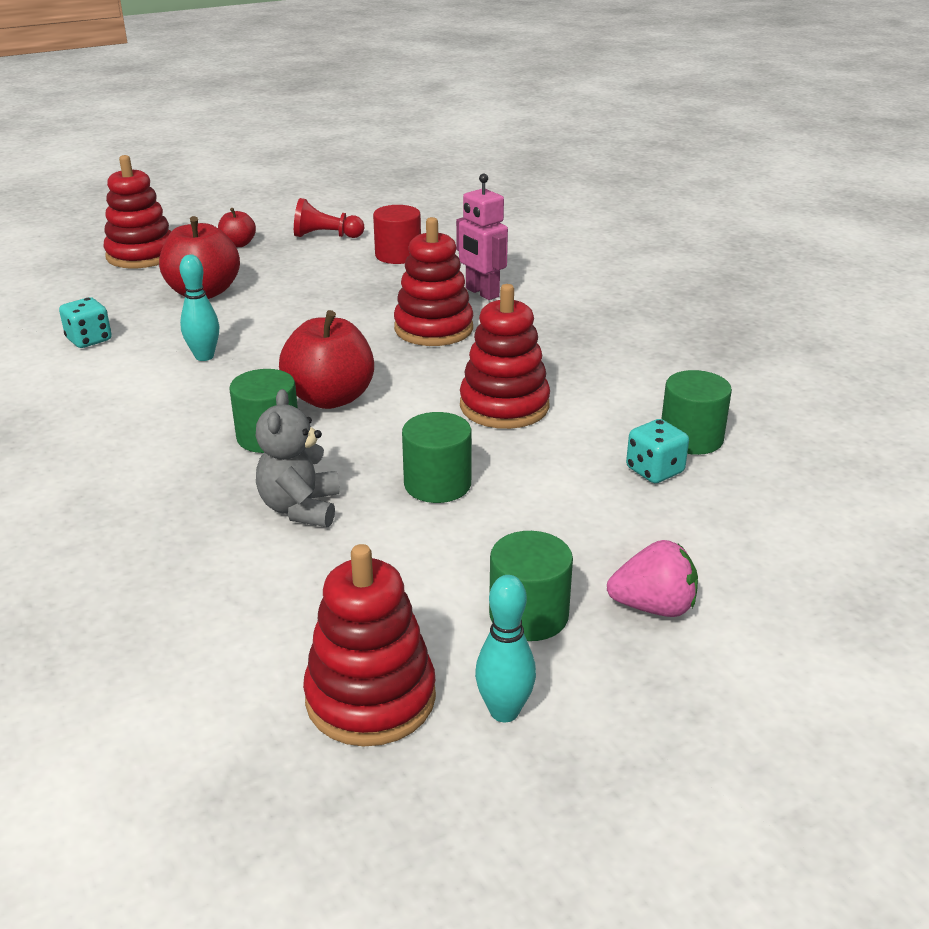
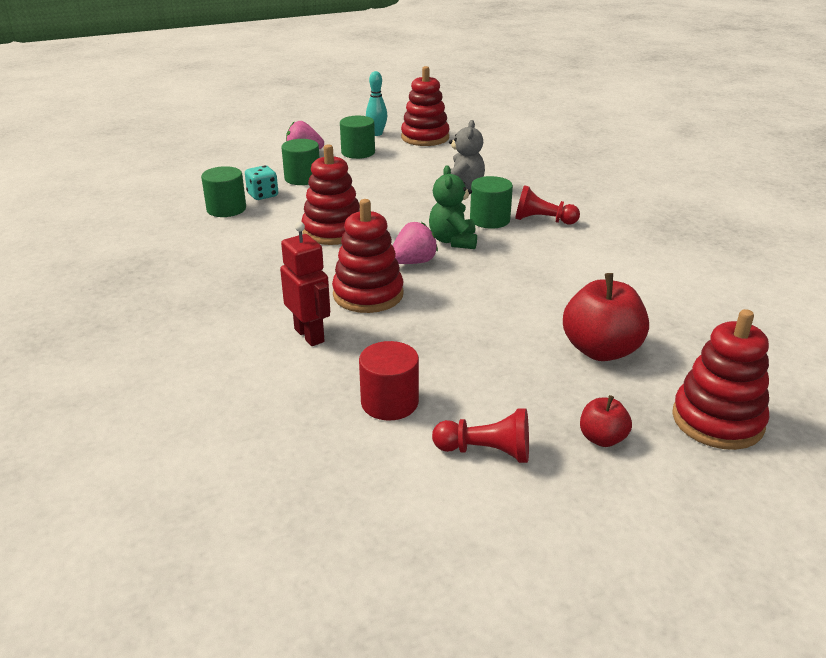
camera: 175 degrees left, 0 degrees up
(89, 340) = (671, 297): turquoise dice -> none
(184, 439) = (542, 220): none -> red pawn
(204, 356) = (560, 277): turquoise bowling pin -> none
(330, 398) = (453, 241): red apple -> green teddy bear
(385, 366) = (413, 262): none -> pink strawberry
(437, 484) = (387, 194): green cylinder -> green cylinder (302, 178)
(482, 293) = (310, 335): pink robot -> red robot

